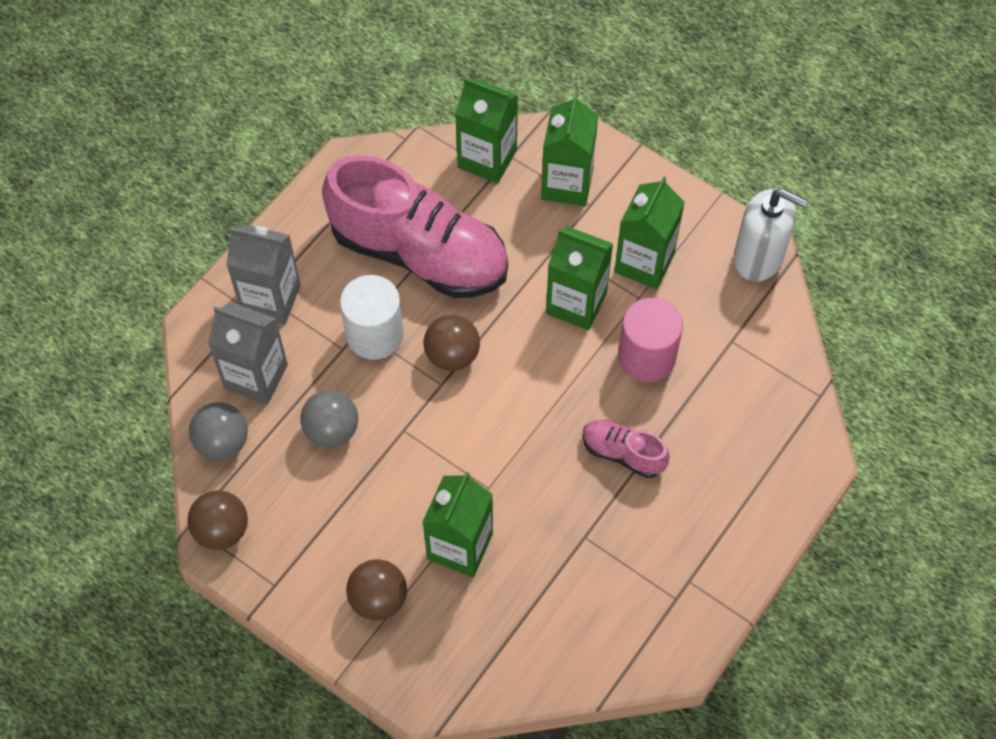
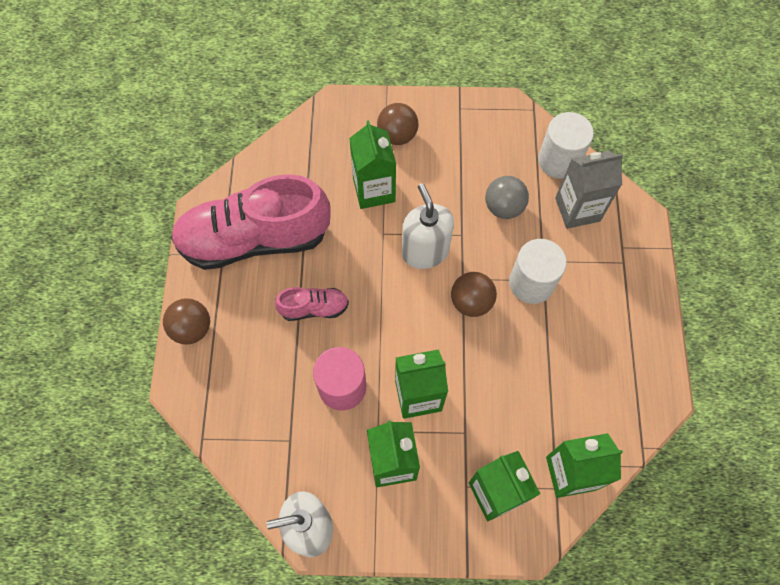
camera: 145 degrees right, 5 degrees up
(222, 443) = (559, 160): grey ball -> white cylinder
(222, 530) = (513, 116): brown ball -> brown ball (192, 328)
(271, 299) = (616, 263): grey carton -> none
(419, 253) = (552, 360): pink shoe -> pink shoe (254, 239)
(458, 437) = (425, 251): none -> white soap dispenser

